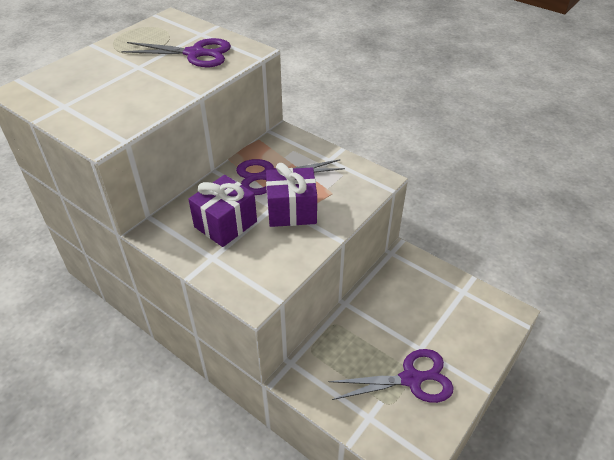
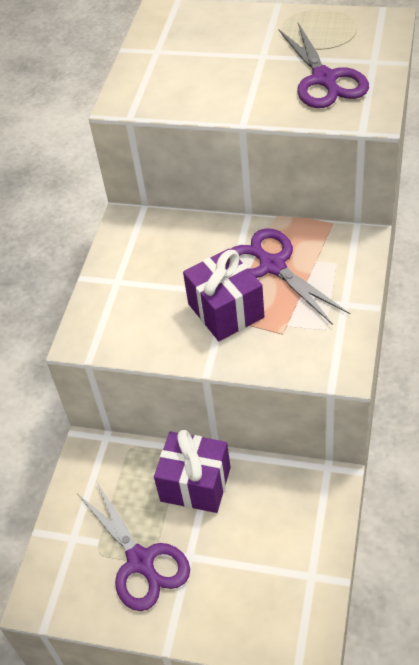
camera: 70 degrees right, 5 degrees up
(225, 224) = (169, 267): purple gift -> purple gift (195, 484)

